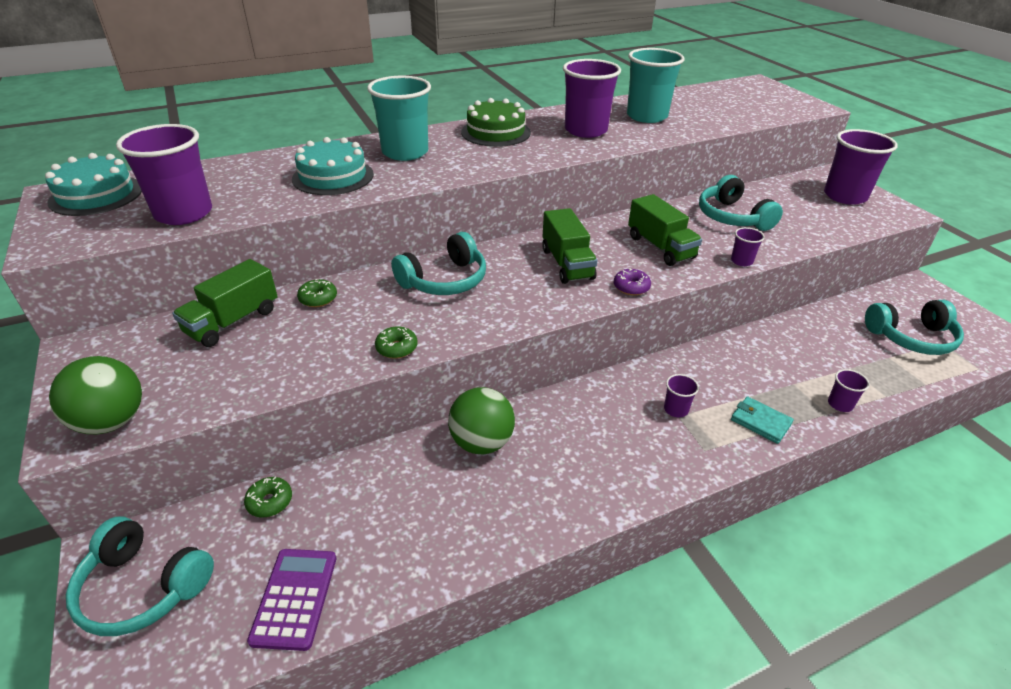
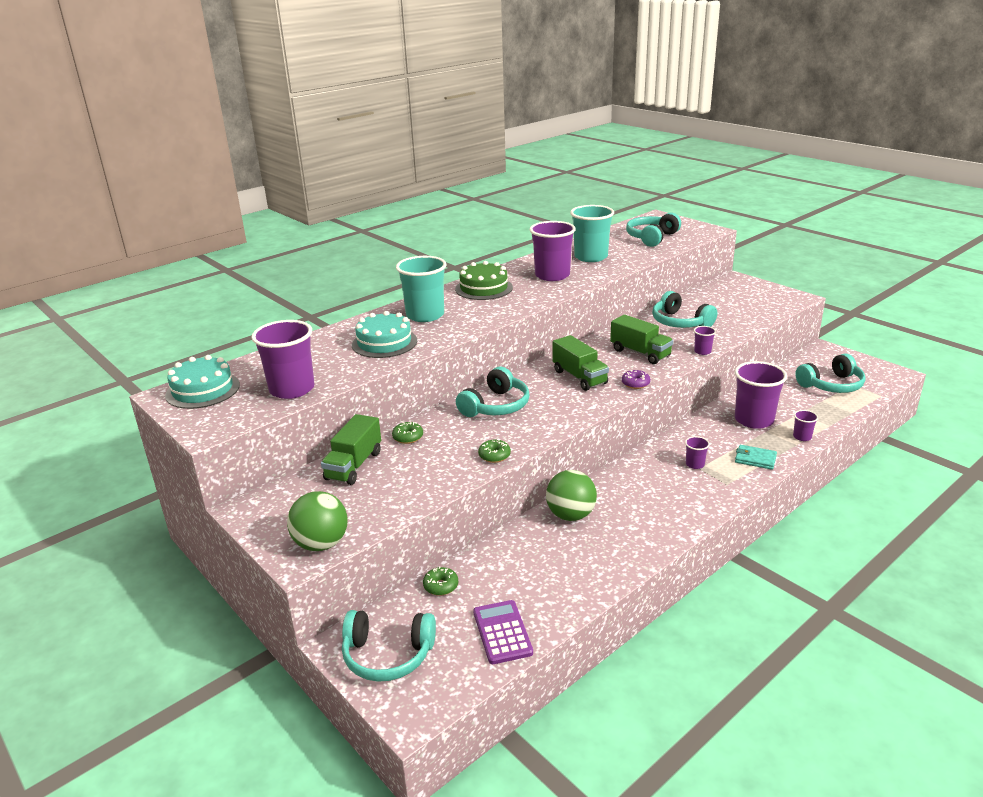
camera: 15 degrees left, 10 degrees down
(736, 105) = (651, 238): none -> turquoise headphones
(845, 196) = (752, 293): purple cup -> purple cup (754, 420)

